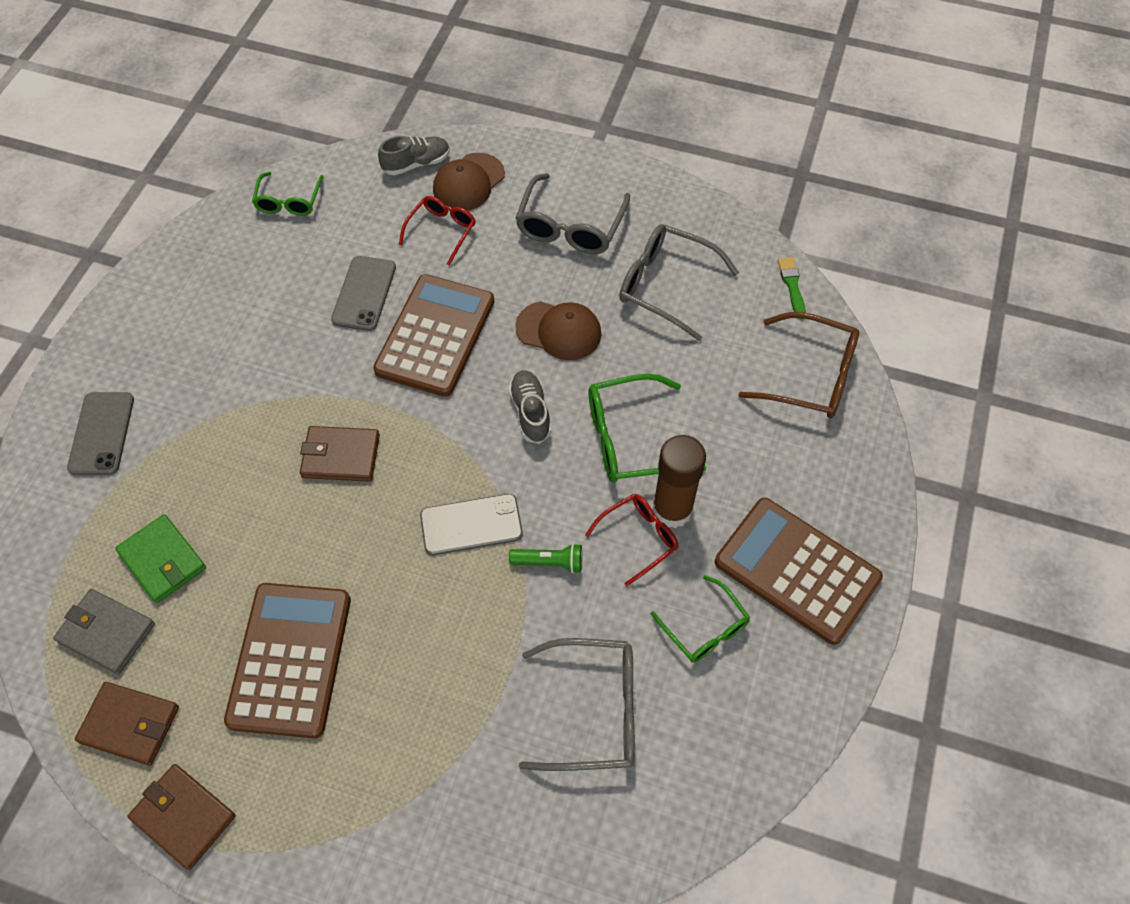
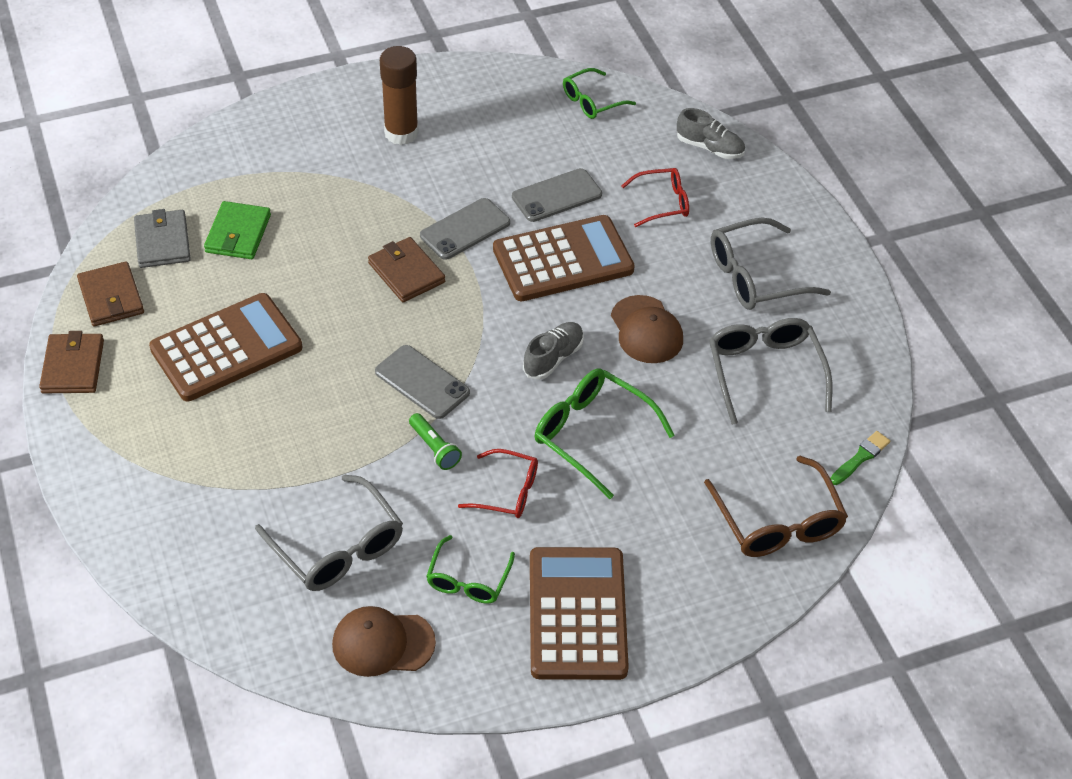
camera: 50 degrees right, 10 degrees down
(102, 433) = (301, 138): grey phone -> grey phone (465, 229)
(468, 182) = (727, 189): brown cap -> brown cap (383, 643)
(672, 509) = (554, 499): brown glue stick -> brown glue stick (401, 133)

